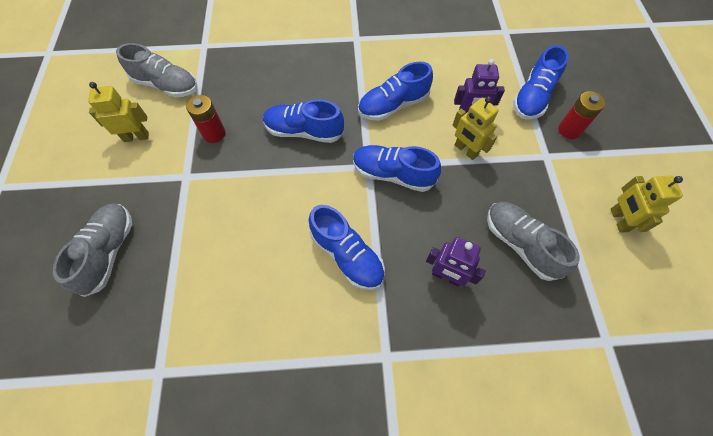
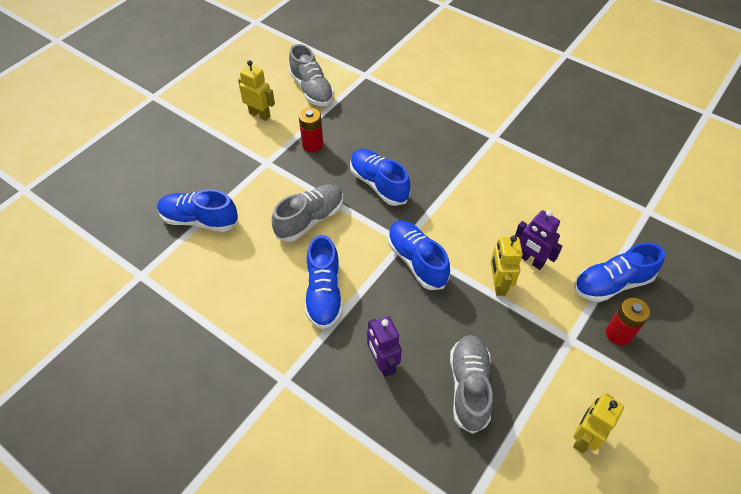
camera: 40 degrees right, 10 degrees down
(109, 252) = (178, 180): grey shoe -> grey shoe (310, 219)
(393, 105) = (471, 209): blue shoe -> blue shoe (199, 220)

